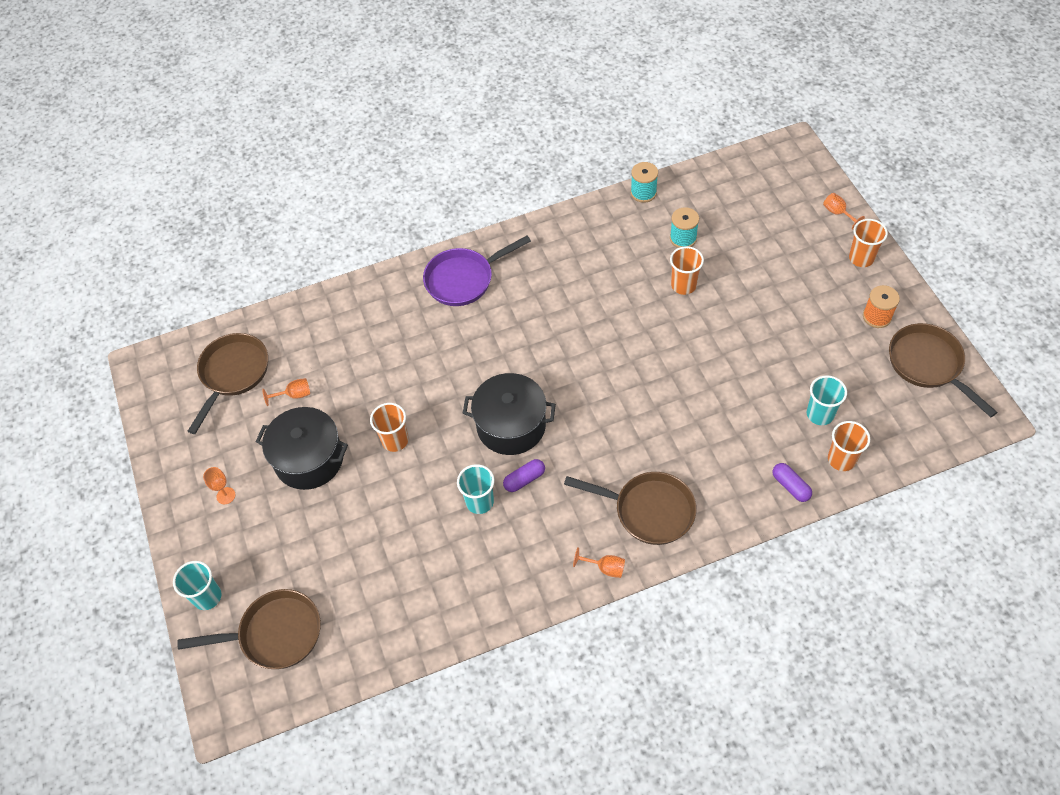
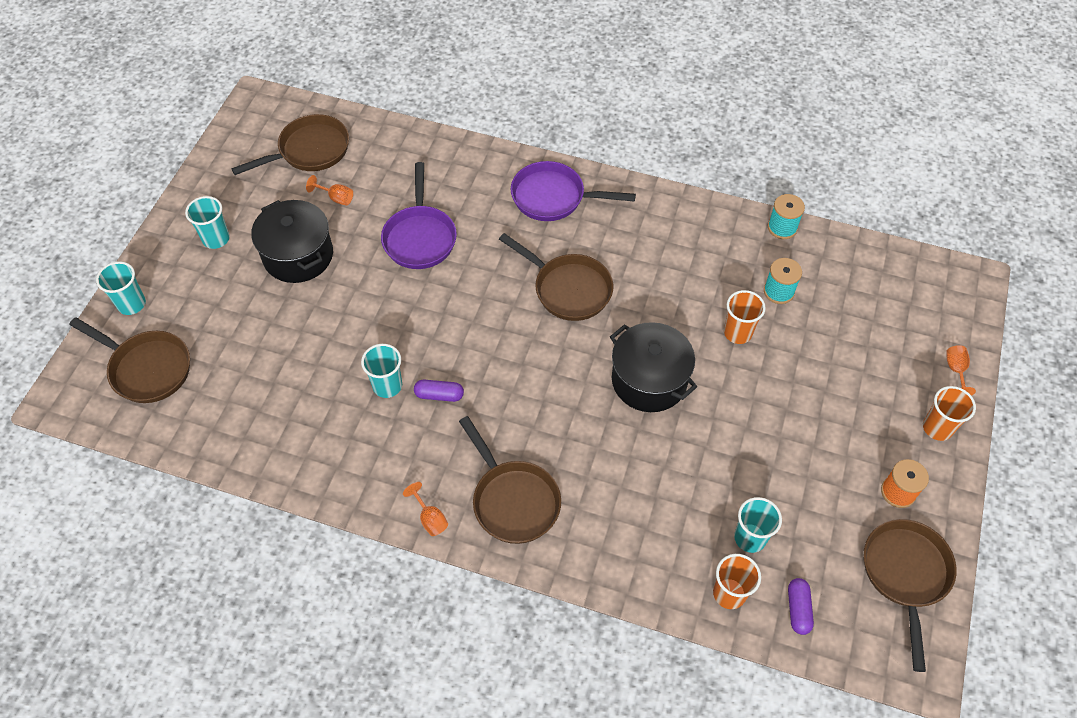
camera: 35 degrees right, 0 degrees up
(226, 495) = (216, 239): orange goblet -> turquoise cup
(392, 378) = (420, 237): none -> purple pan
(395, 440) = (373, 288): orange cup -> none
(511, 425) = (472, 343): black pot -> black pot (649, 380)
(540, 337) = (568, 289): none -> brown pan
(790, 486) = (657, 579): purple capsule -> purple capsule (798, 609)

